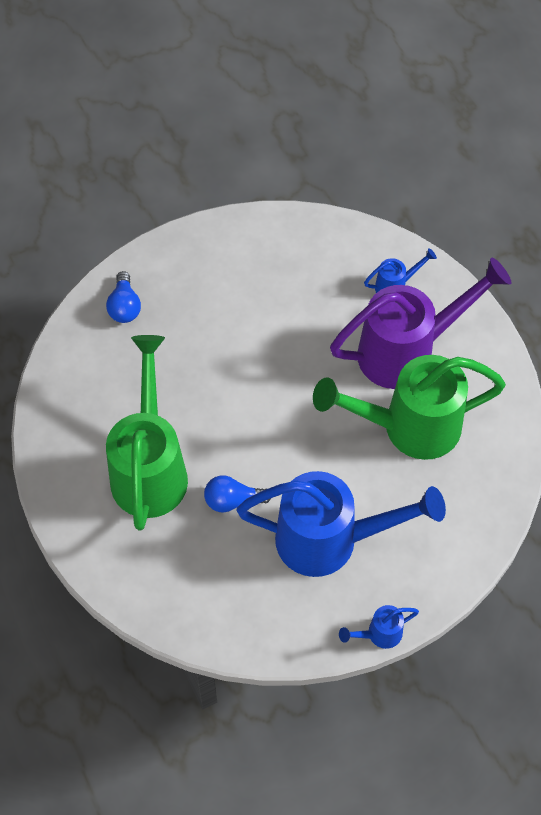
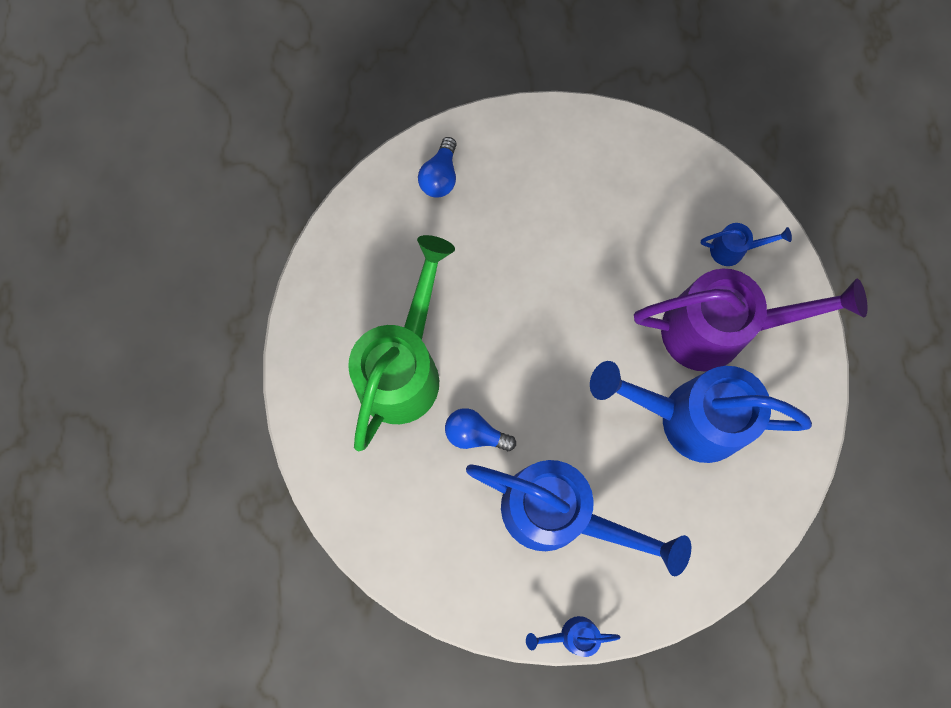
camera: 20 degrees right, 15 degrees up
(408, 427) = (687, 417): green watering can -> blue watering can

